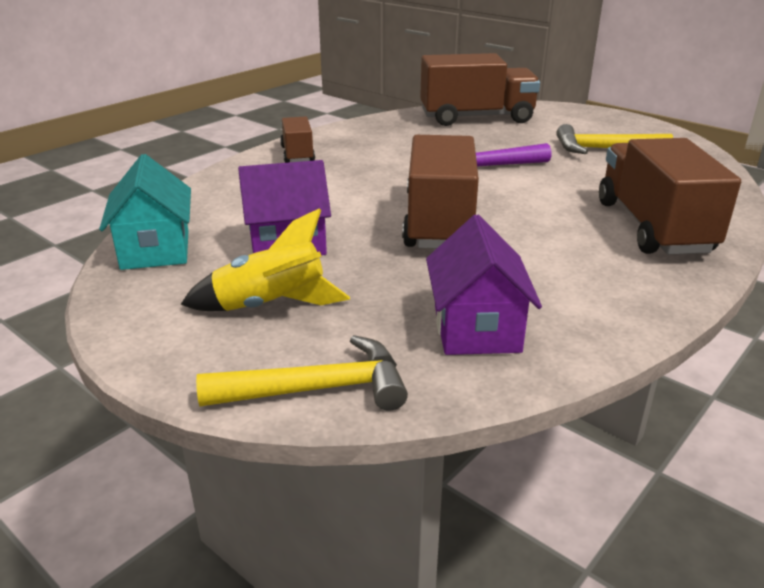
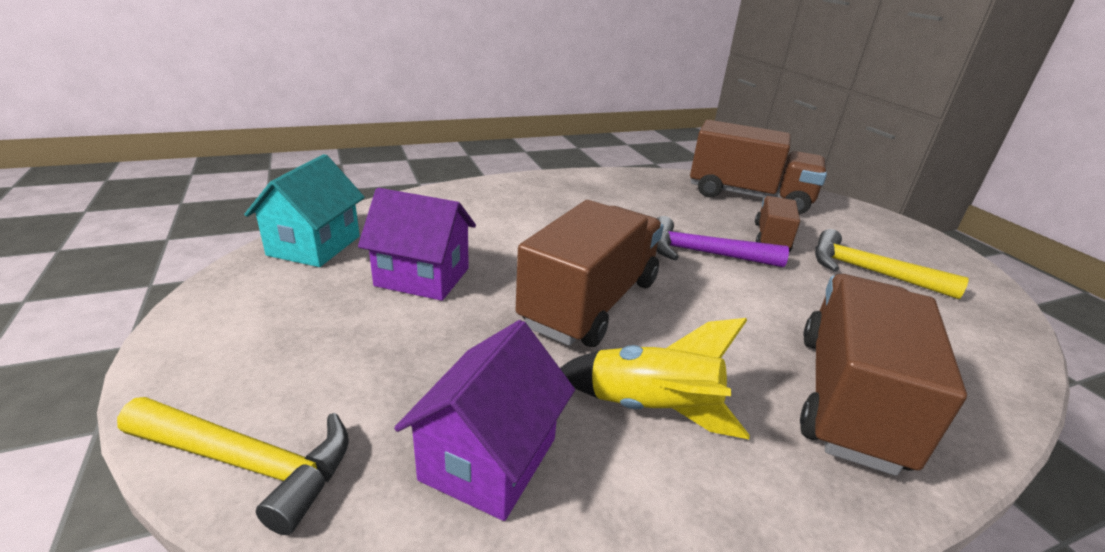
camera: 25 degrees right, 0 degrees up
(271, 306) = (330, 340): yellow rocket -> yellow rocket (651, 409)
(297, 154) = (534, 189): brown truck -> brown truck (771, 238)

